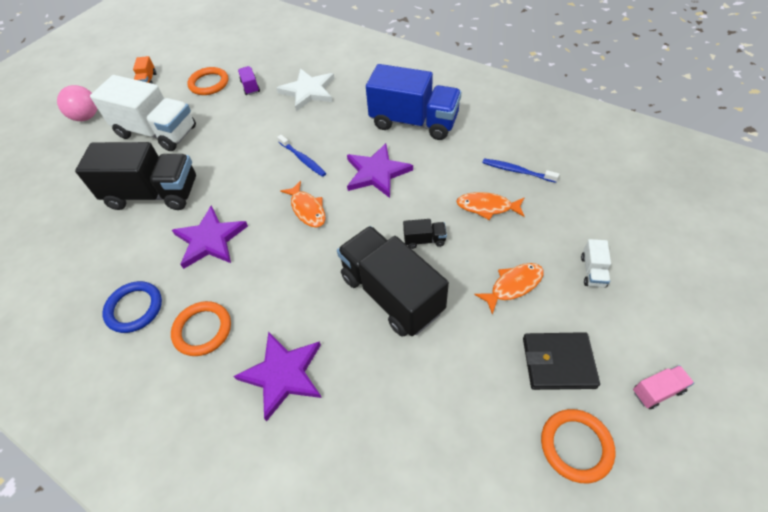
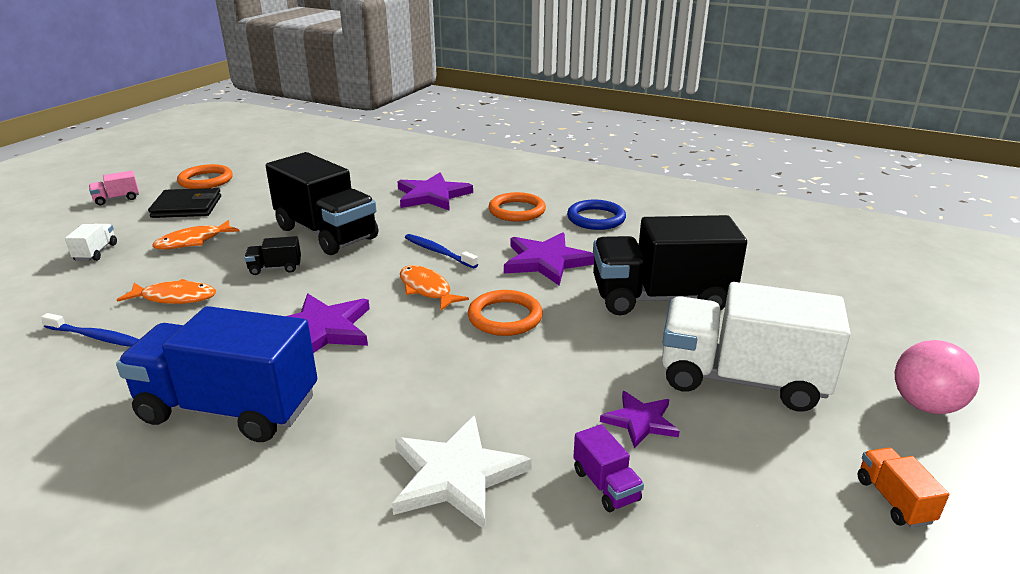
camera: 170 degrees right, 25 degrees down
(209, 83) = (720, 494): orange ring -> orange ring (505, 317)
(220, 112) = (640, 421): none -> purple star
(303, 159) = (444, 344): blue toothbrush -> blue toothbrush (438, 252)

